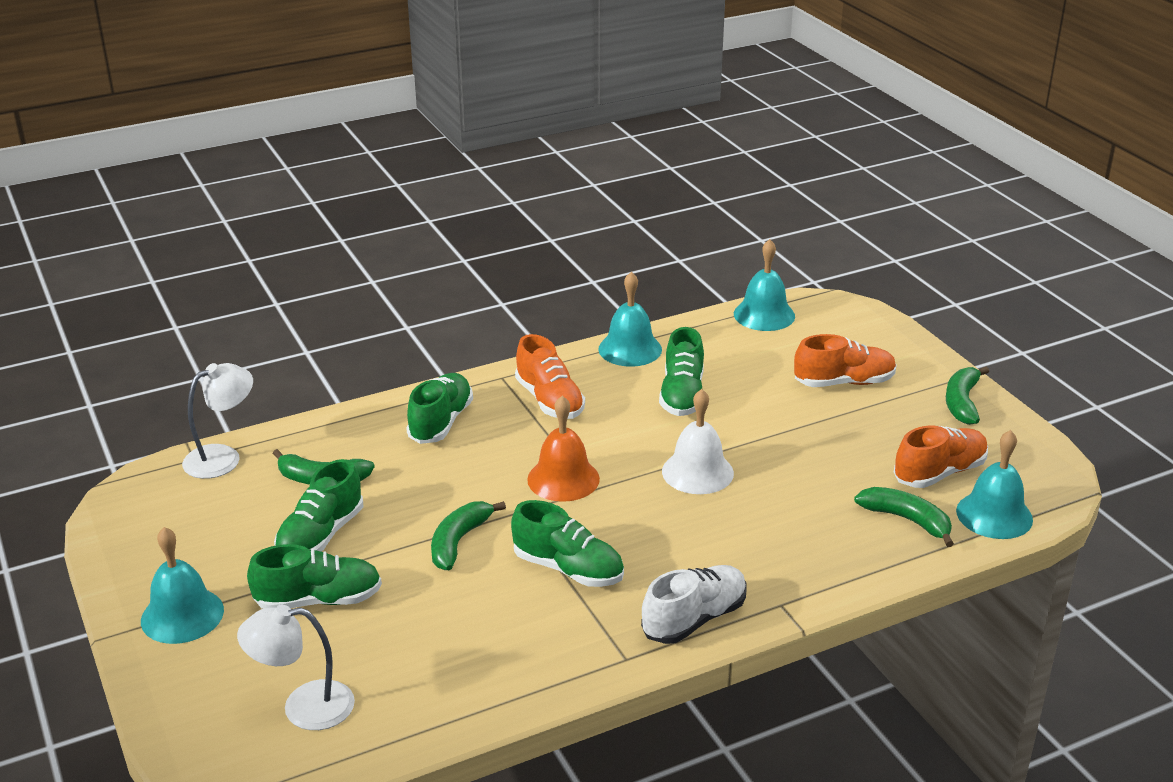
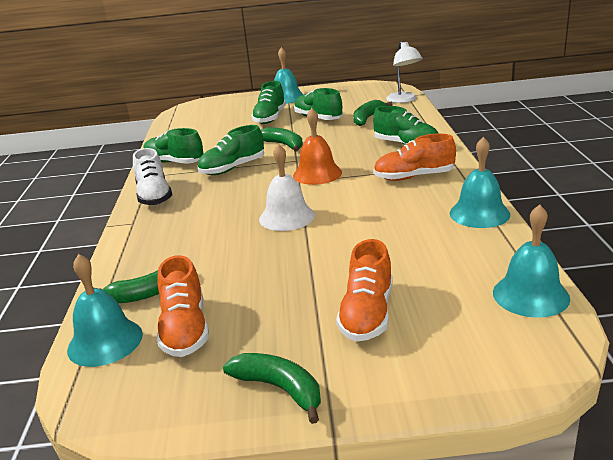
camera: 115 degrees right, 5 degrees down
(303, 707) = (206, 116): white lamp -> none
(682, 395) = (393, 226): green shoe -> green shoe (174, 162)

